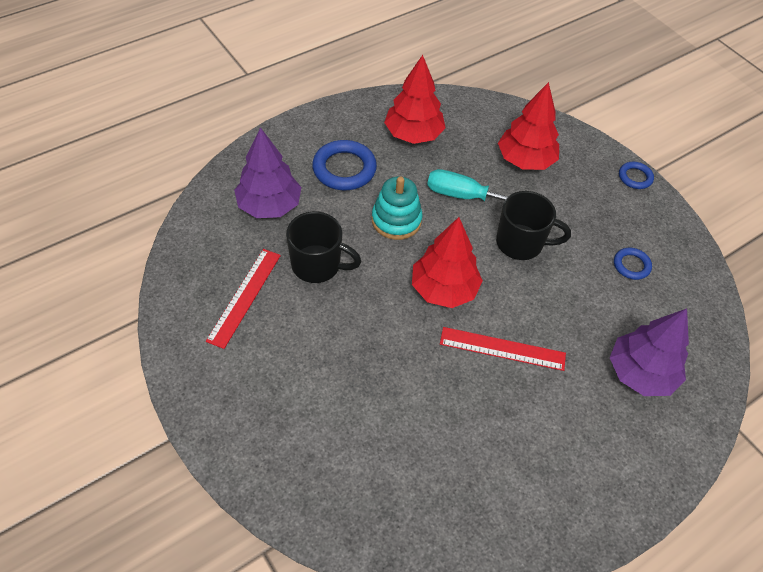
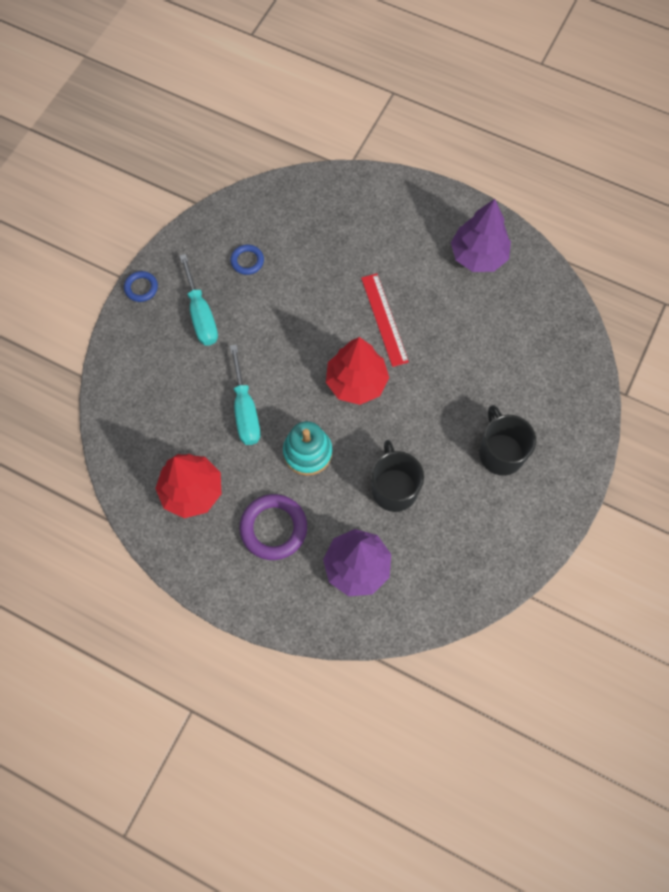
camera: 115 degrees left, 15 degrees up
(244, 297) = (460, 526): red ruler -> none
(344, 169) = (273, 528): blue ring -> purple ring
(521, 243) = (273, 346): black mug -> black mug (500, 453)
(525, 160) = (170, 381): red tree -> none
(584, 206) = (201, 315): none -> turquoise screwdriver
(640, 373) = (347, 226): purple tree -> purple tree (478, 256)

